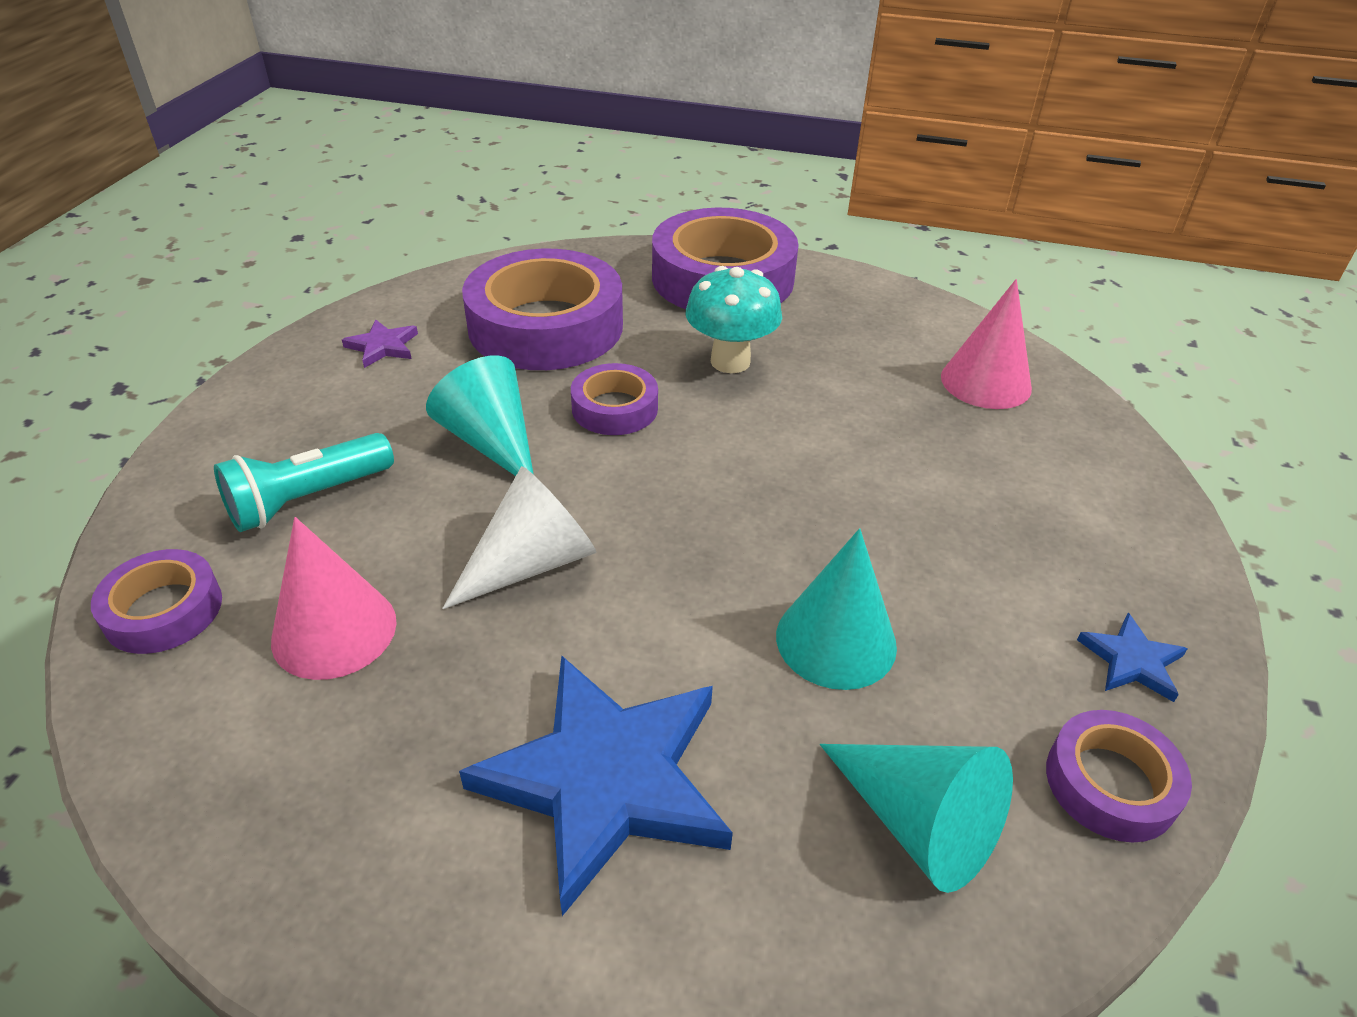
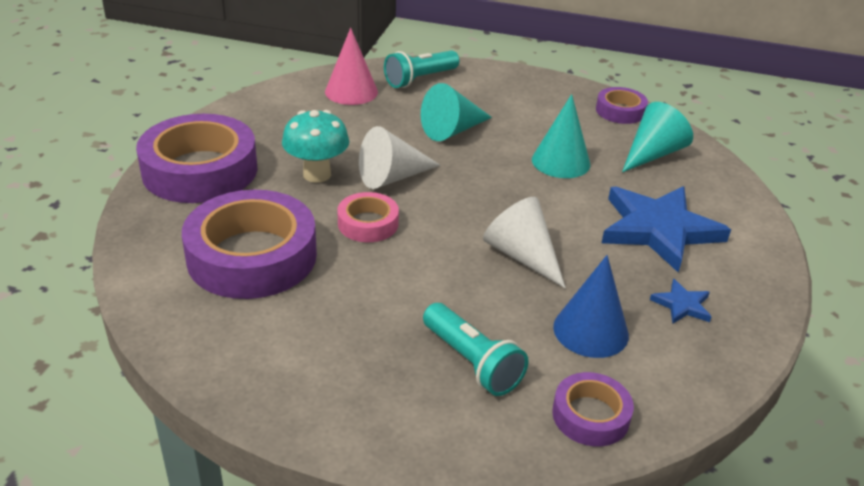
camera: 90 degrees left, 5 degrees down
(334, 630) = (590, 331): pink cone -> blue cone
(383, 346) = (266, 347): purple star -> none
(491, 442) = (405, 277): turquoise cone -> turquoise cone (452, 130)
(615, 408) = (368, 223): purple tape -> pink tape
(737, 428) = (392, 177): none -> white cone
(1075, 456) = (420, 79): none -> turquoise flashlight
(1132, 661) = (557, 94): blue star -> blue star (682, 305)

